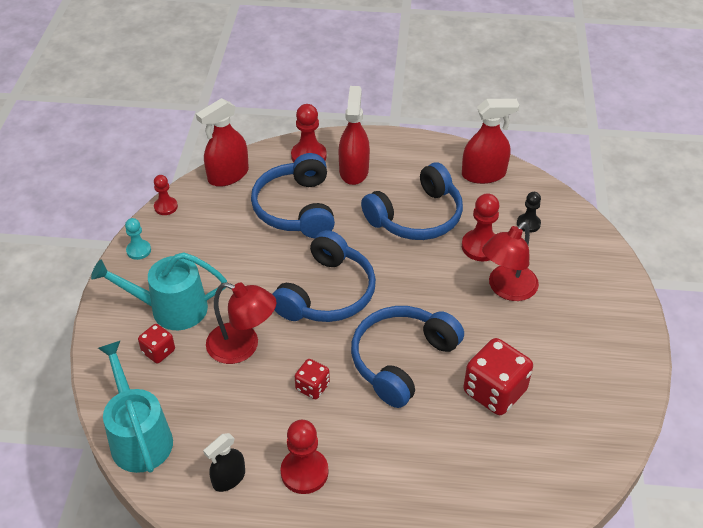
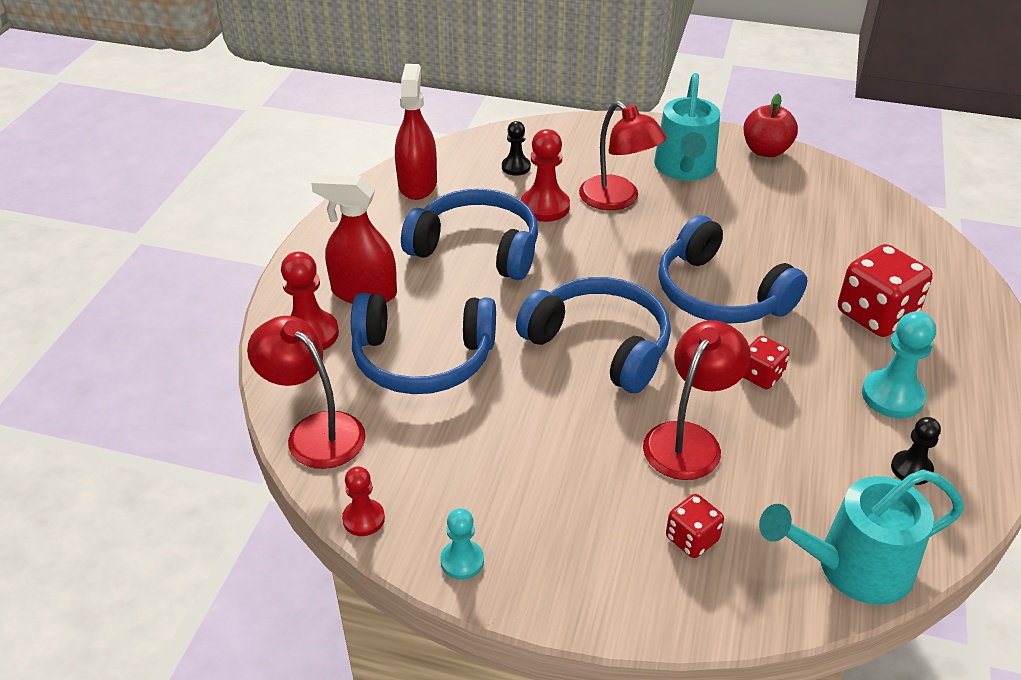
camera: 80 degrees left, 5 degrees down
(171, 309) = (605, 520): turquoise watering can -> turquoise watering can (684, 168)
(228, 175) = (315, 431): red spray bottle -> red lamp
(229, 478) = (911, 469): black spray bottle -> black pawn
(304, 472) = (892, 396): red pawn -> turquoise pawn
(416, 217) = (477, 248): blue headphones -> blue headphones turned 45 degrees counterclockwise
(494, 391) = (767, 233): red dice -> red dice (876, 315)
(628, 391) = (766, 151): none -> red apple

